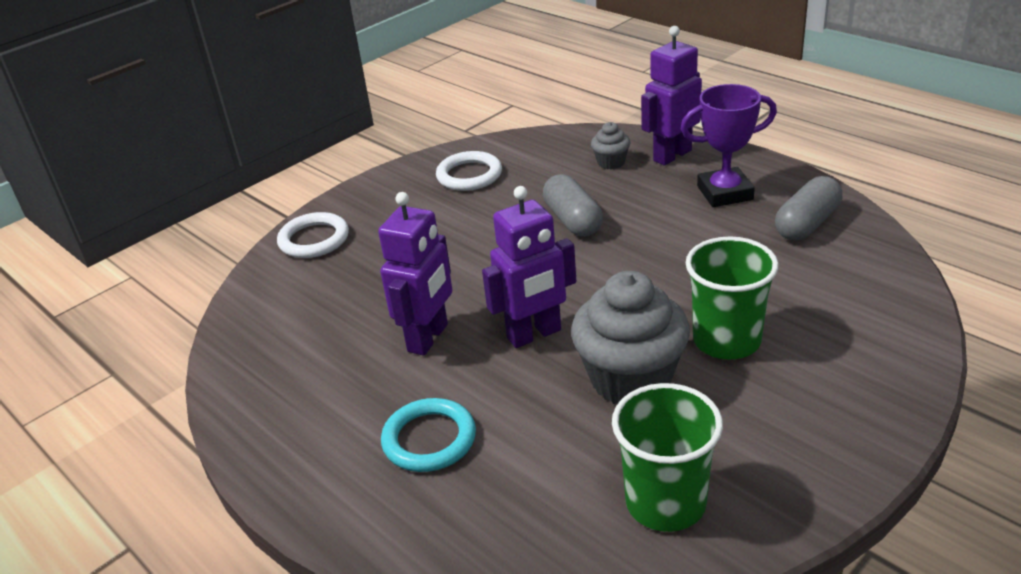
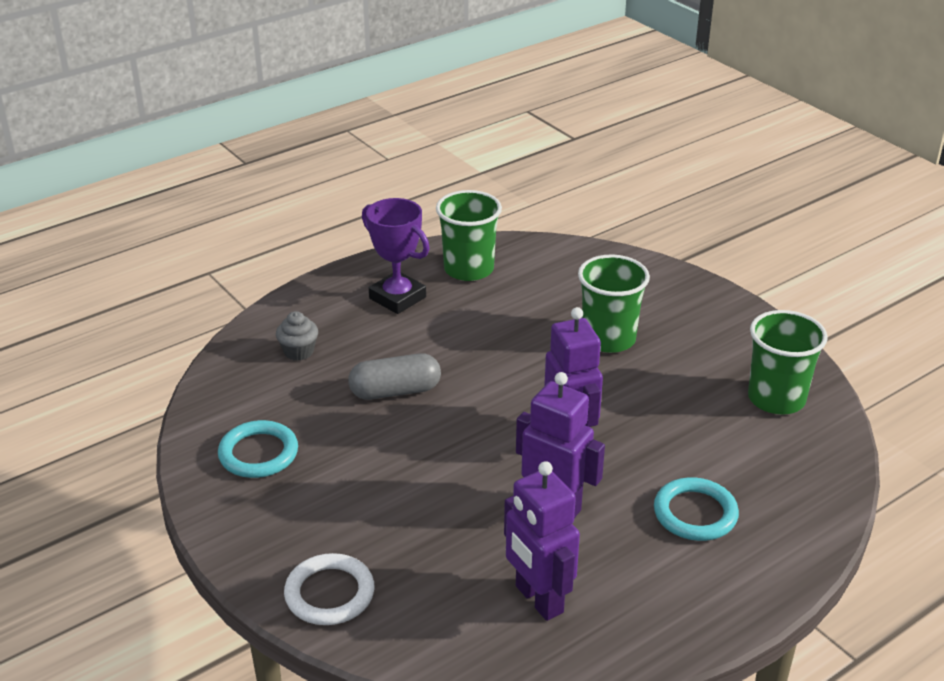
camera: 85 degrees left, 0 degrees up
(469, 175) = (258, 453): white ring -> turquoise ring
(630, 379) = (643, 393): grey cupcake -> none
(672, 155) = (310, 313): purple robot -> purple robot (538, 599)
(725, 193) = (397, 298): purple trophy -> purple trophy turned 45 degrees counterclockwise
(807, 224) = (468, 269): grey capsule -> green cup

